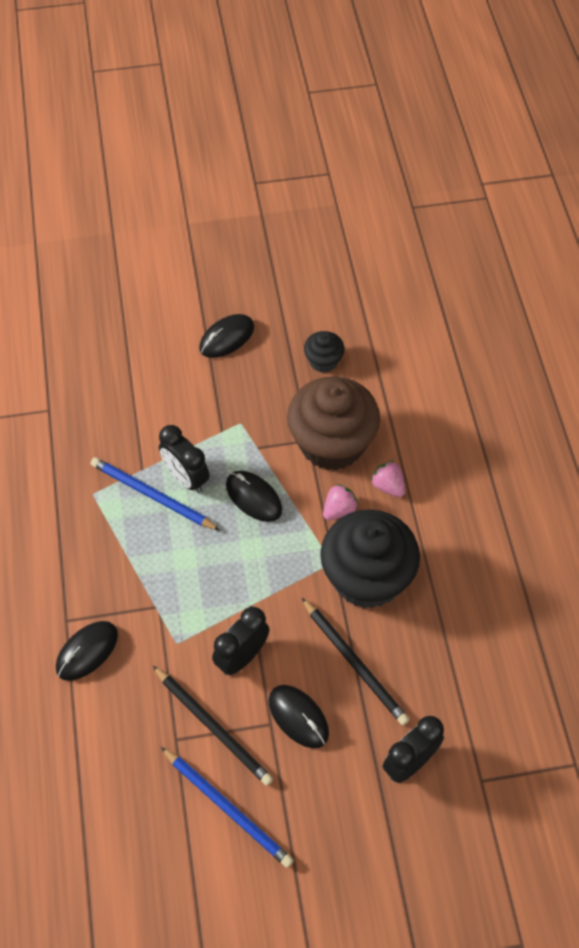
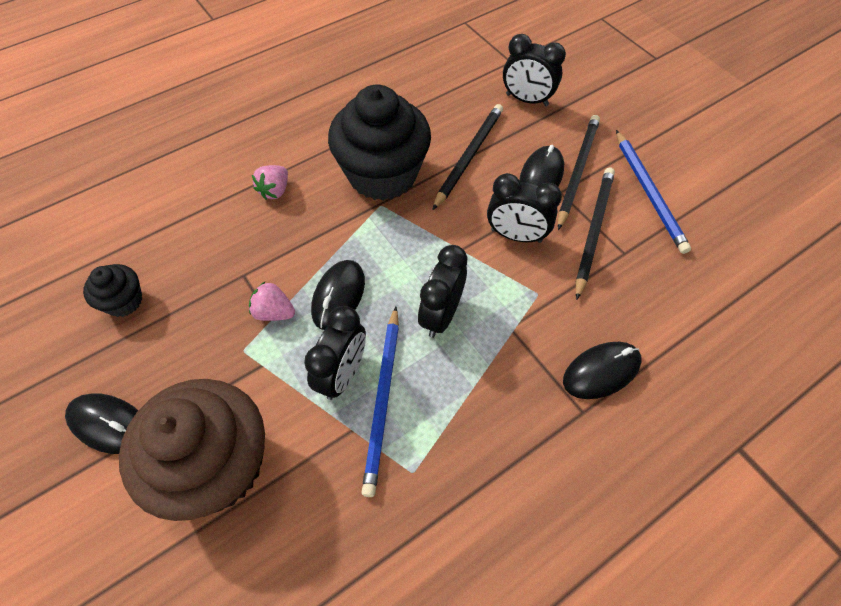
camera: 115 degrees left, 0 degrees up
(87, 651) = (601, 371): black mouse -> black mouse turned 45 degrees counterclockwise
(197, 562) = (441, 315): none -> black clock
(227, 808) = (649, 193): blue pencil -> blue pencil turned 150 degrees clockwise
(288, 756) = (577, 171): none -> black pencil
(332, 443) = (240, 253): brown cupcake -> brown cupcake (217, 465)
(339, 509) = (319, 219): pink strawberry -> pink strawberry (274, 312)

